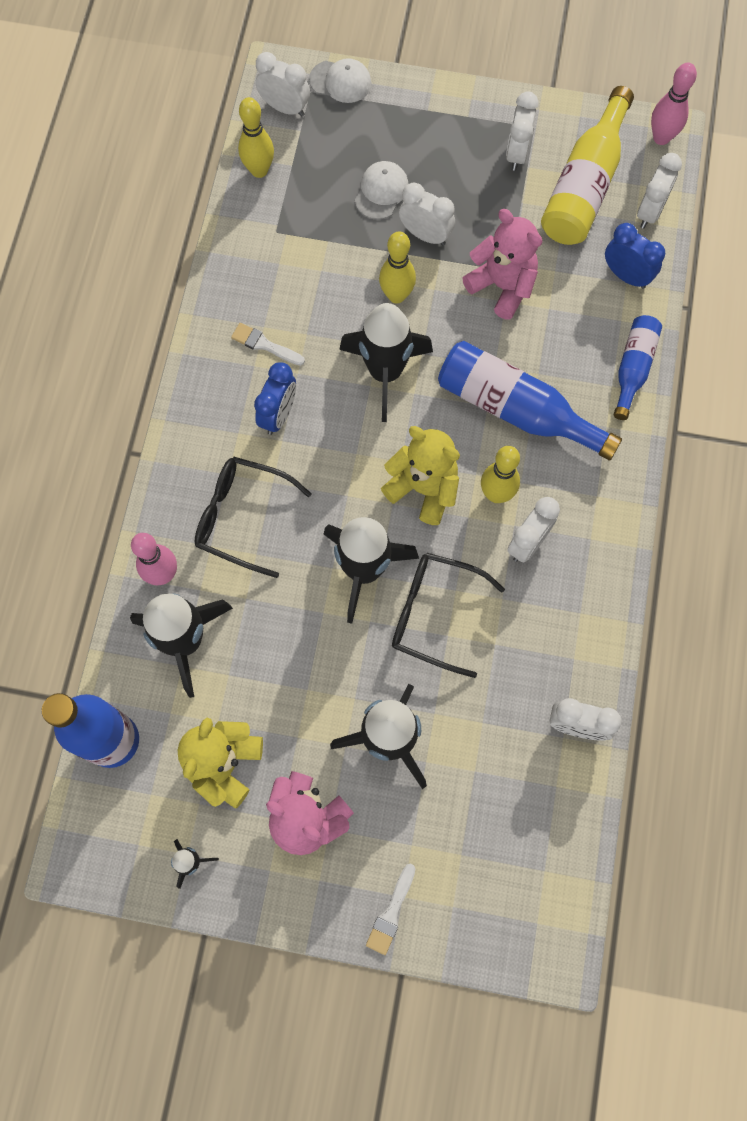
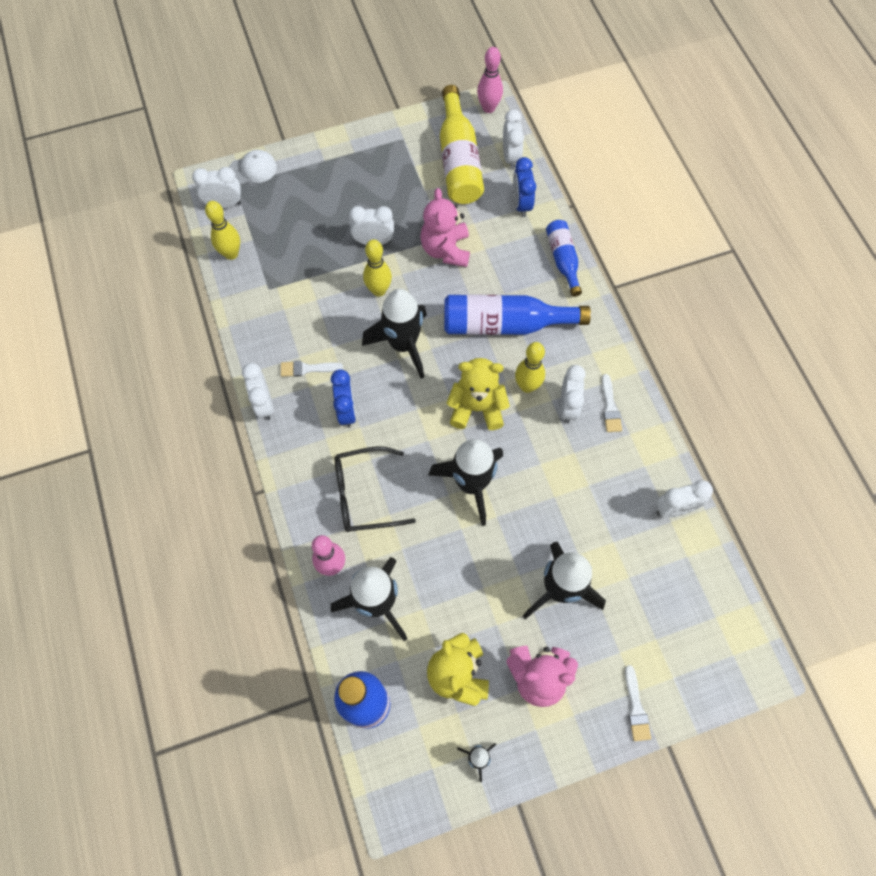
camera: 30 degrees left, 5 degrees down
(381, 192) = (326, 228): white cap -> none
(434, 614) = (536, 487): black glasses -> none
(502, 286) = (445, 250): pink teddy bear -> pink teddy bear turned 105 degrees counterclockwise
(517, 153) = (402, 161): white clock -> white clock (264, 404)
(577, 570) = (610, 407): none -> white brush
(626, 276) = (521, 204): blue clock -> blue clock turned 105 degrees counterclockwise

